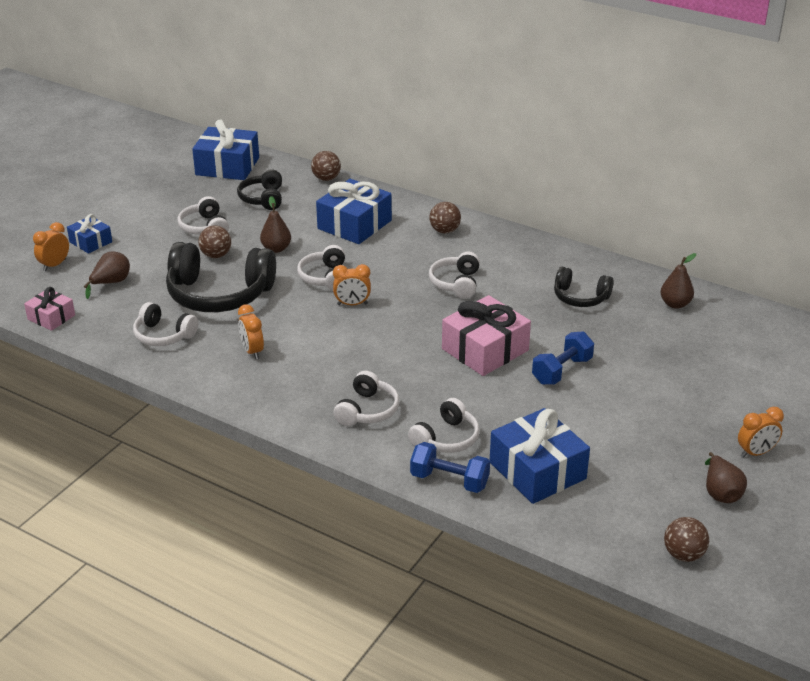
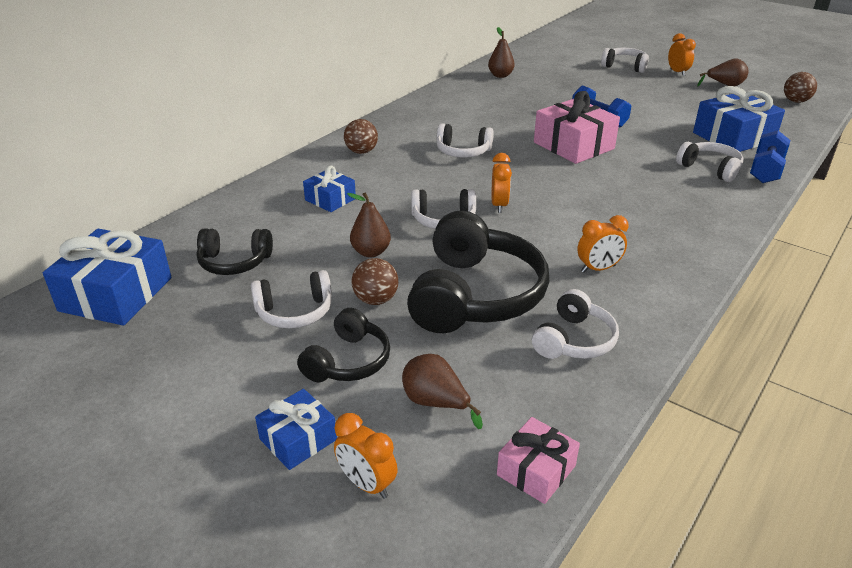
camera: 85 degrees left, 0 degrees up
(326, 178) = (206, 215): brown ball -> none
(354, 224) = (330, 199): blue gift -> blue gift, size x0.56
(367, 410) = (684, 203): white headphones -> white headphones (625, 66)
(580, 297) = (490, 104): black headphones -> black headphones (348, 361)

